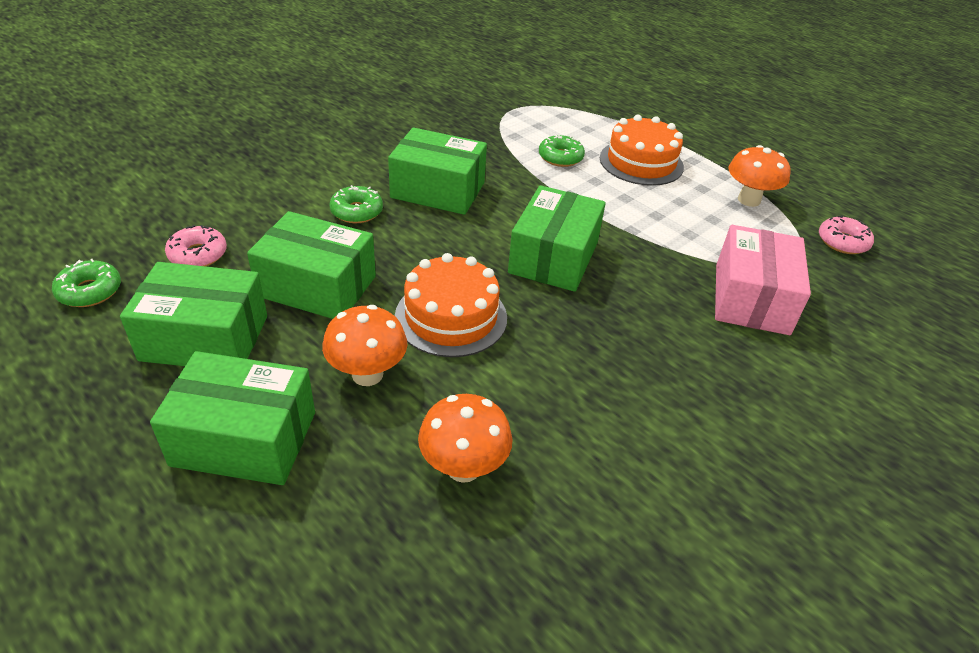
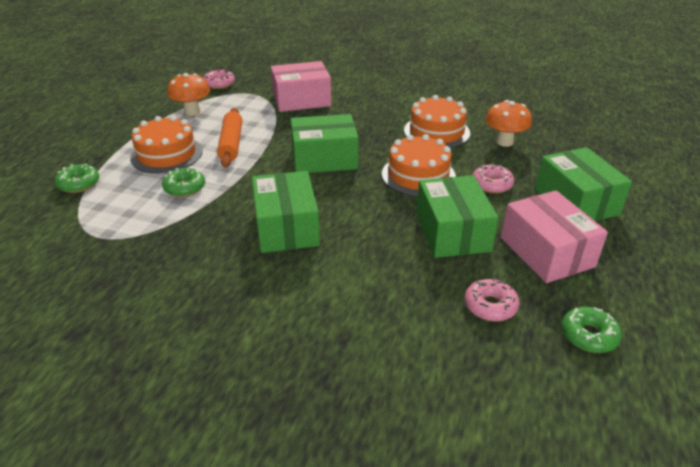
camera: 115 degrees left, 5 degrees down
(205, 338) = (546, 252): green box -> pink box
(357, 211) = (354, 254): green donut -> green donut (79, 184)
(367, 374) = (492, 184): orange mushroom -> pink donut
(557, 399) = (436, 132): none -> orange cake
(640, 205) = (231, 144): none -> orange rolling pin

